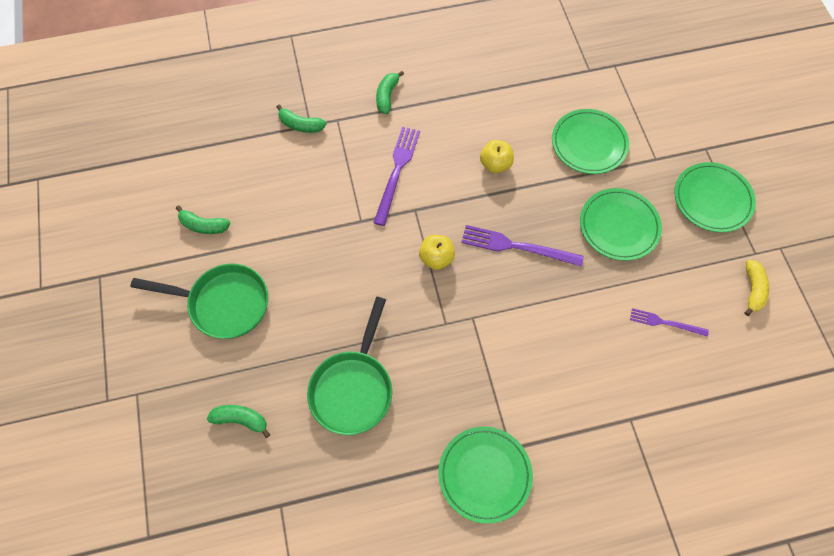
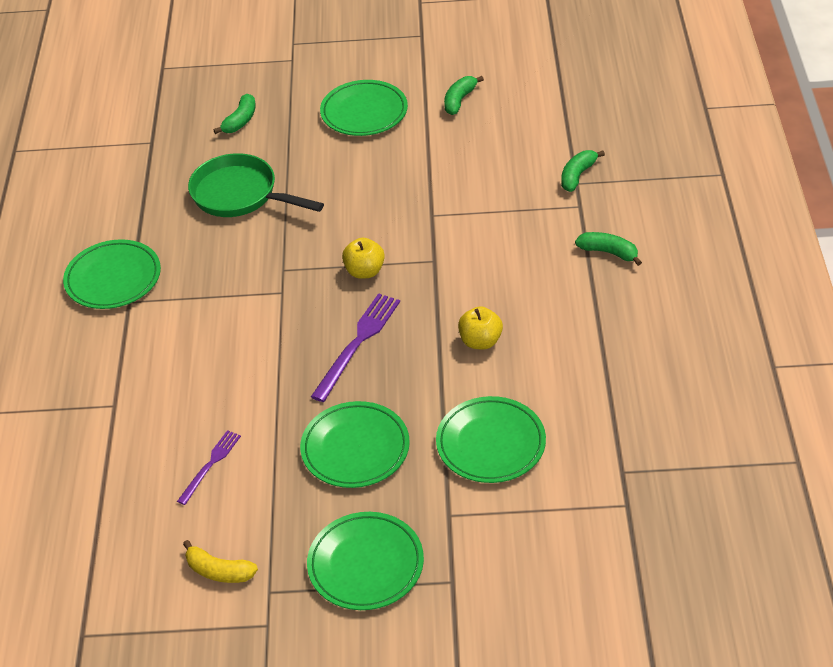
camera: 105 degrees right, 20 degrees down
(223, 303) = (364, 112): green pan -> green plate
(397, 171) = (491, 250): purple fork -> none

